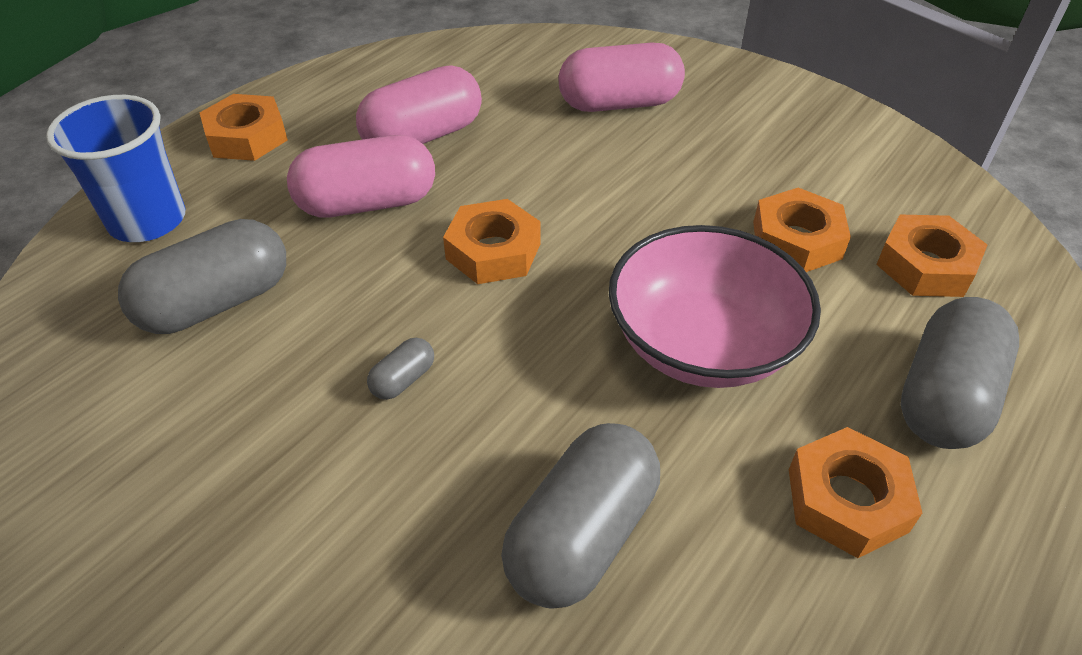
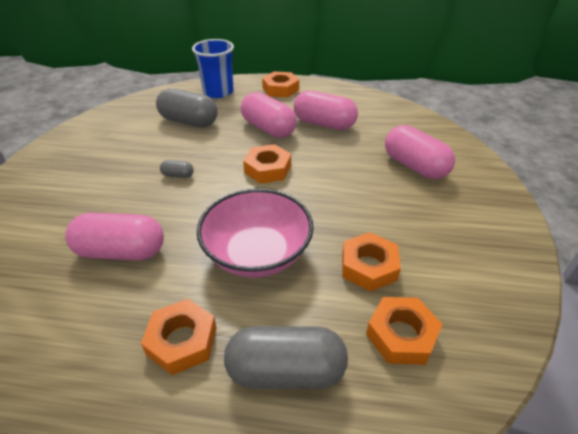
camera: 60 degrees right, 5 degrees down
(582, 535) = (121, 251): grey capsule -> pink capsule

